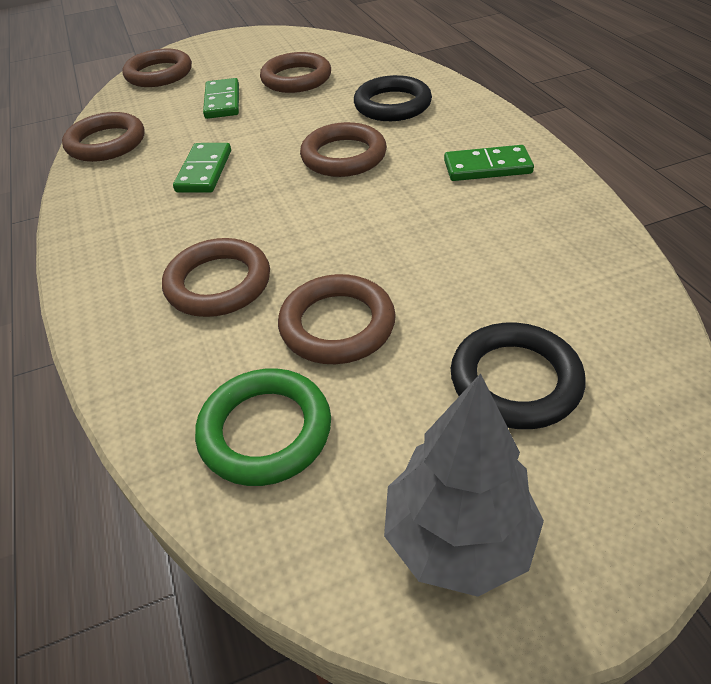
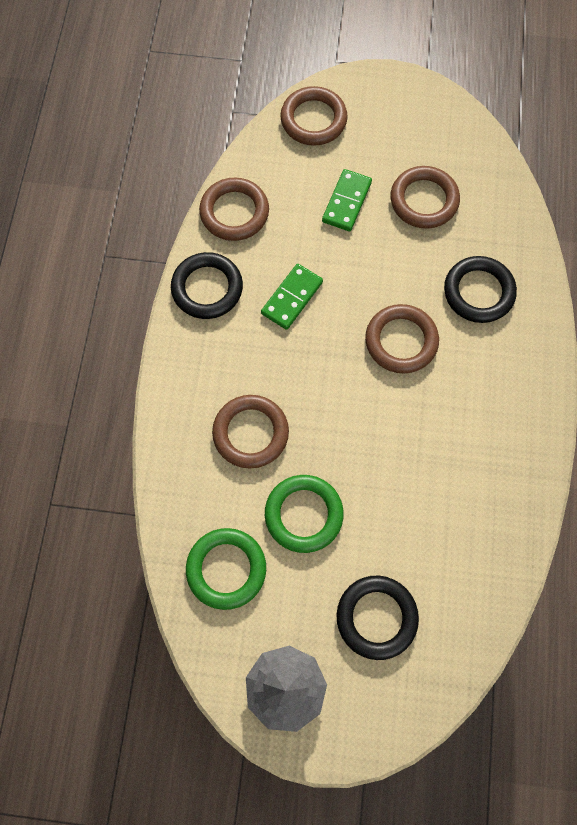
camera: 25 degrees right, 25 degrees up
(100, 198) = (207, 288): none -> black ring
(337, 325) = (303, 514): brown ring -> green ring
(487, 167) = (496, 420): green domino -> none

